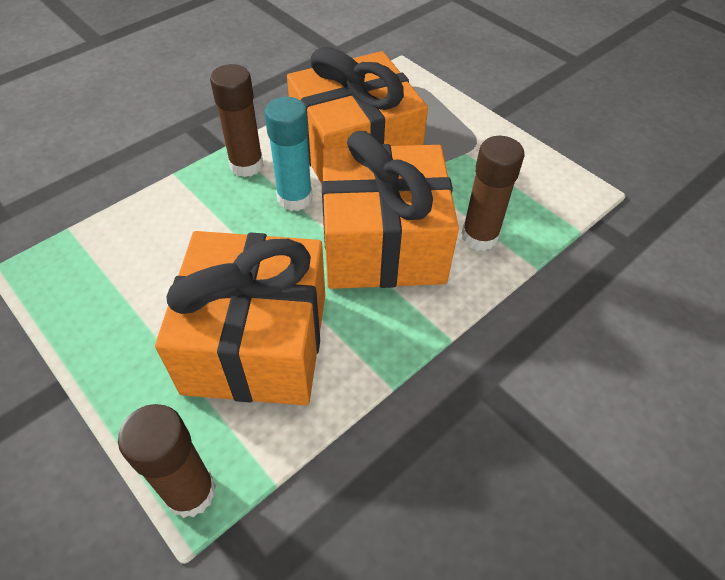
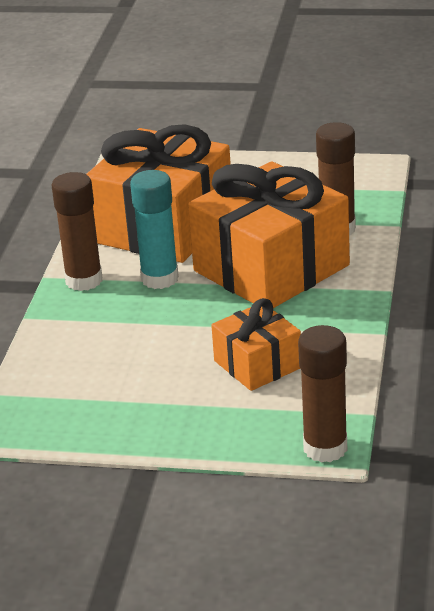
camera: 35 degrees left, 20 degrees down
(256, 342) = (257, 364): orange gift -> orange gift, size x0.52

